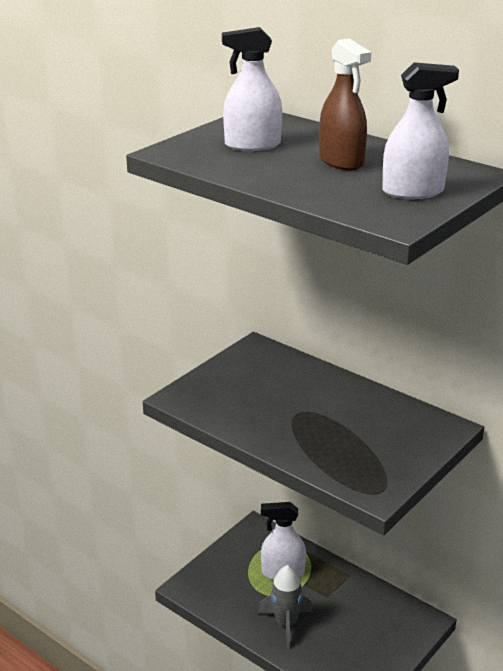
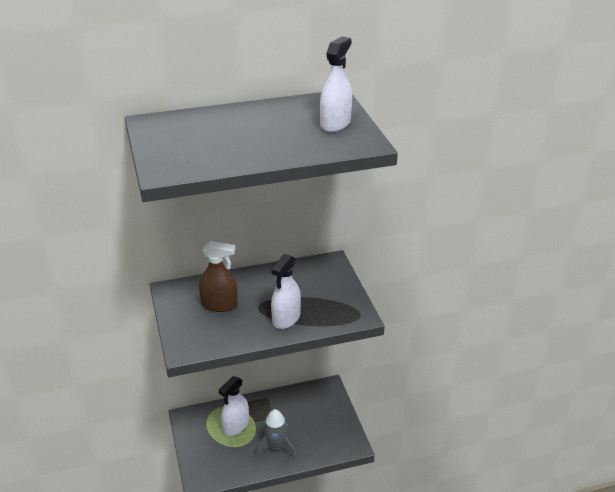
camera: 55 degrees left, 5 degrees up
(252, 145) = (197, 141): white spray bottle -> white spray bottle (286, 318)
(341, 161) = (264, 125): brown spray bottle -> brown spray bottle (219, 305)

